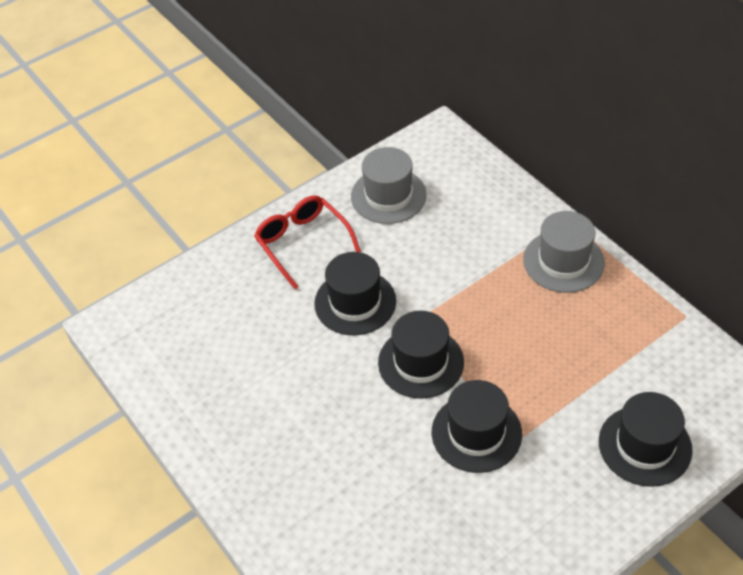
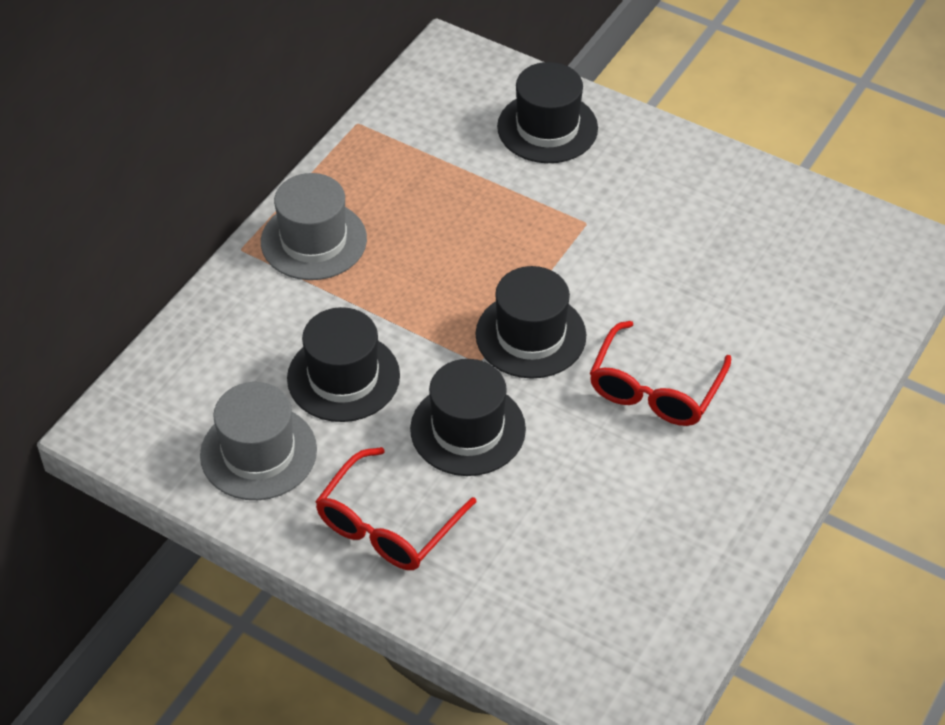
camera: 115 degrees left, 0 degrees up
(336, 422) = (655, 389): none -> red glasses
(476, 433) = (602, 260): black hat -> black hat (343, 377)

